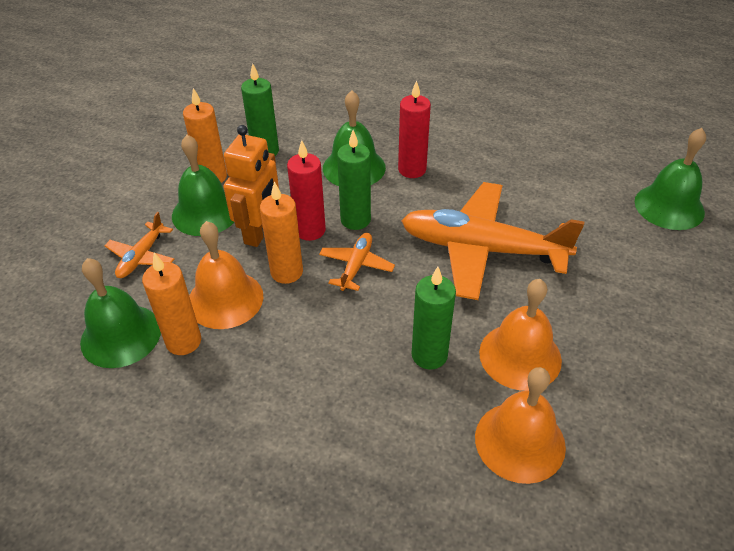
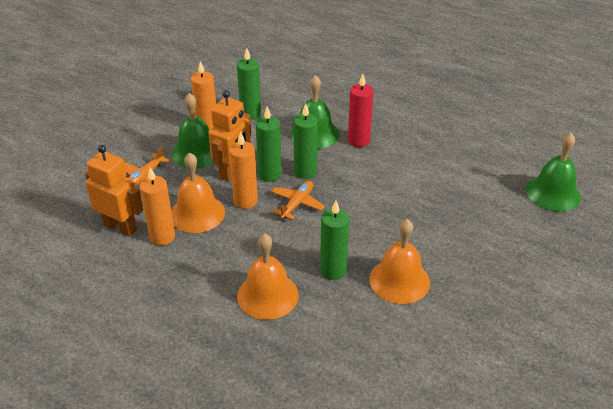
camera: 10 degrees right, 5 degrees down
(121, 335) = (120, 227): green bell -> orange robot
(310, 230) = (270, 174): red candle -> green candle
(481, 249) = (394, 204): orange plane -> none
(520, 441) = (381, 334): orange bell -> orange bell (267, 295)

